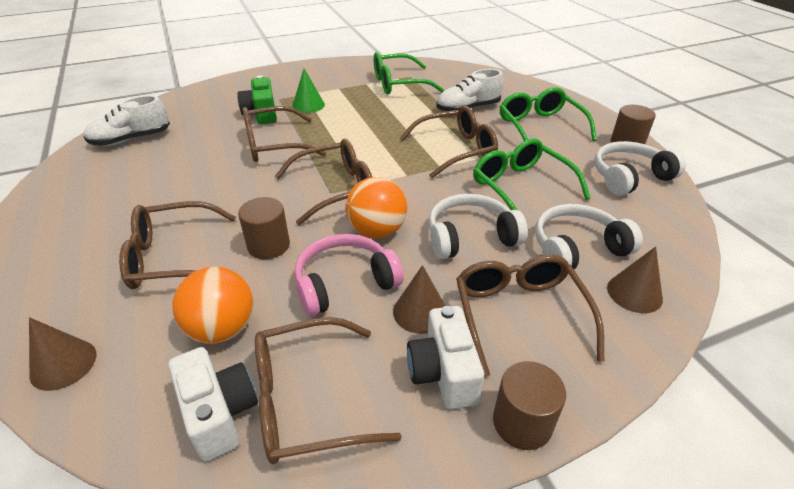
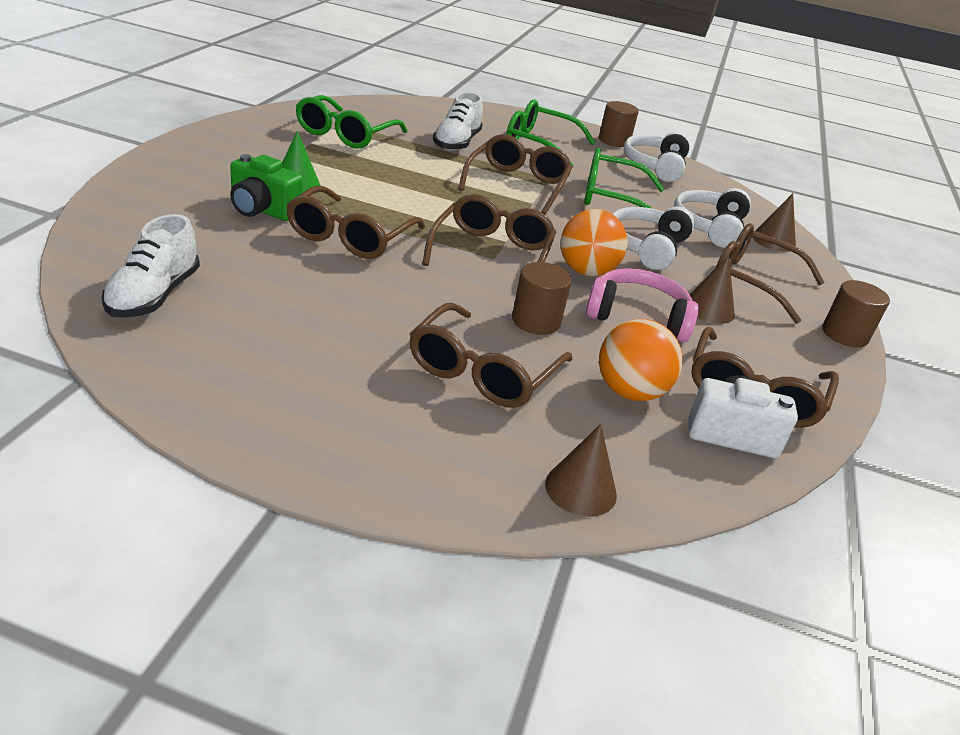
camera: 55 degrees left, 5 degrees down
(345, 283) = (638, 317): pink headphones -> pink headphones turned 90 degrees clockwise
(443, 373) = (778, 334): white camera -> none

